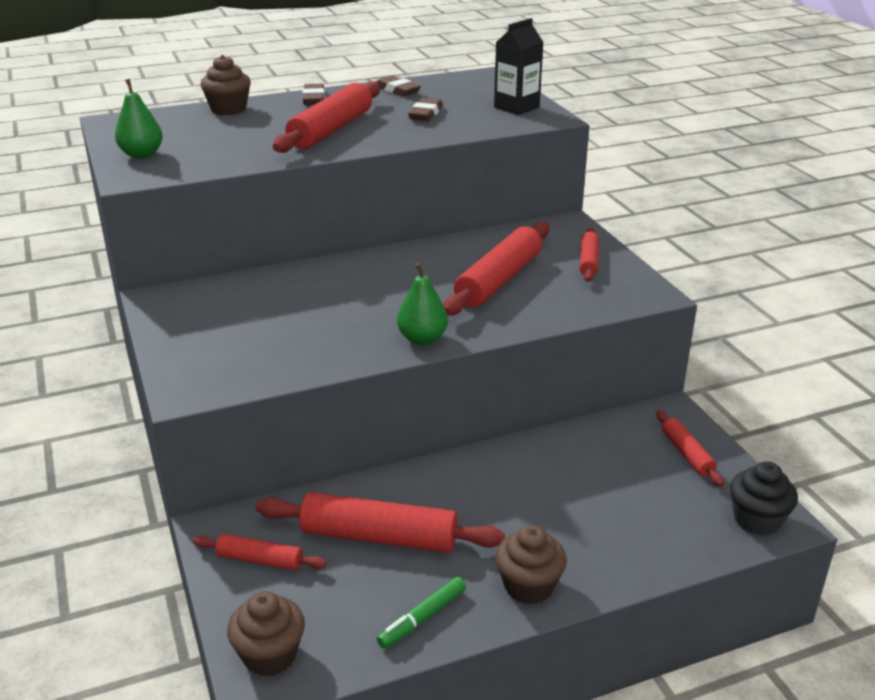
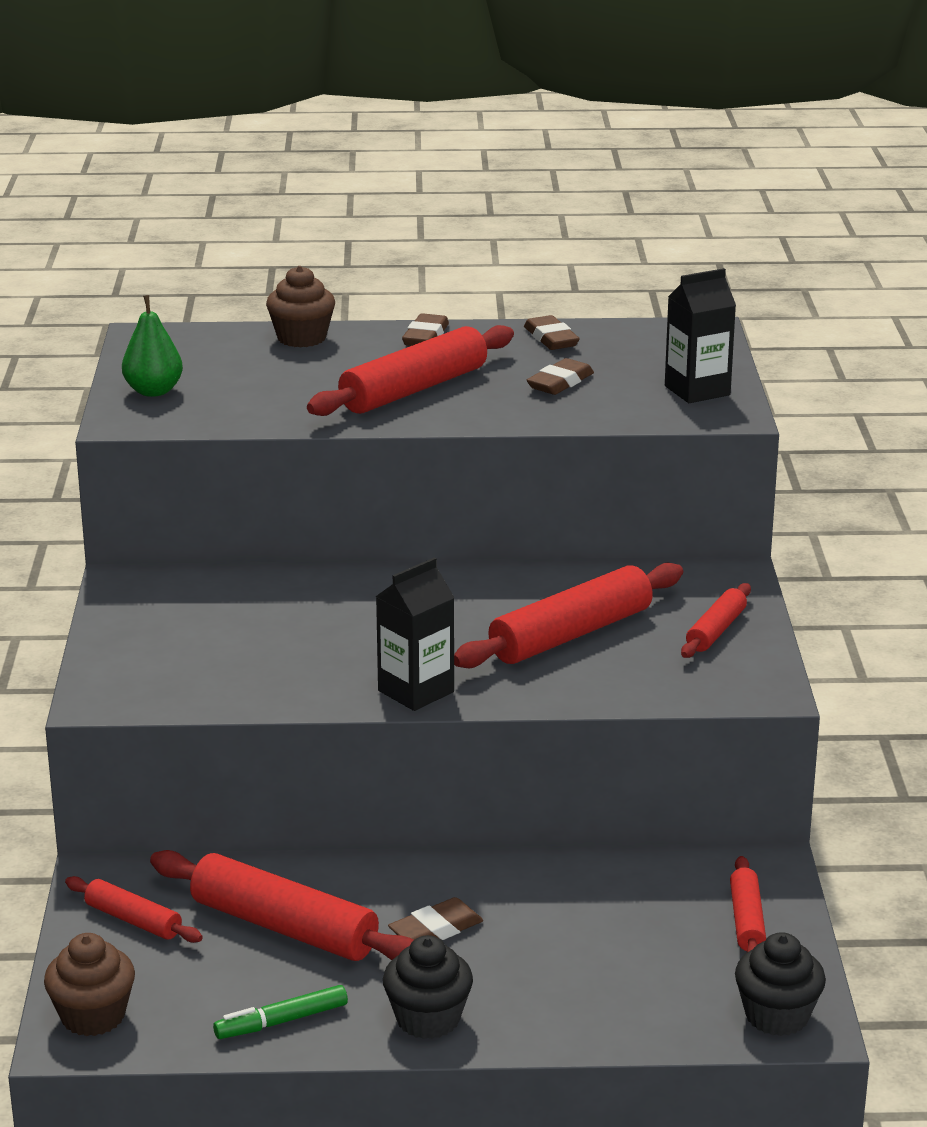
camera: 20 degrees right, 5 degrees down
(422, 339) = (416, 691): green pear -> black carton
(489, 511) = (436, 929): none -> brown eraser
(529, 586) = (428, 1019): brown cupcake -> black cupcake

